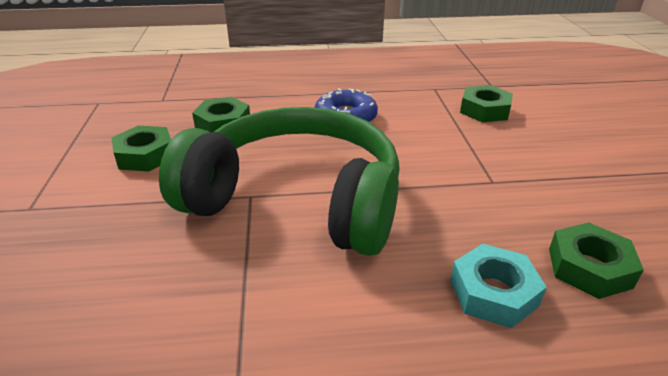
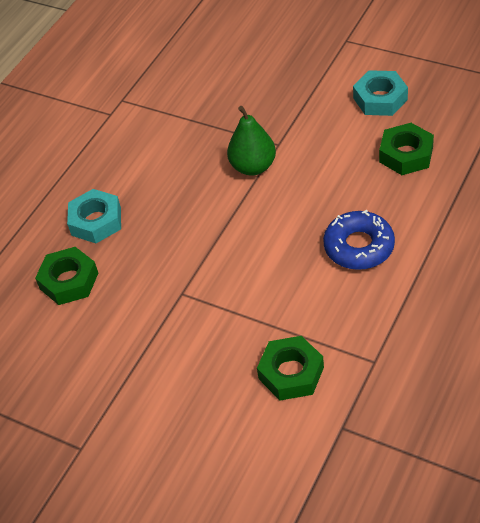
camera: 130 degrees right, 15 degrees up
(145, 155) = (380, 99): green nut -> turquoise nut
(297, 200) = (253, 167): green headphones -> green pear

